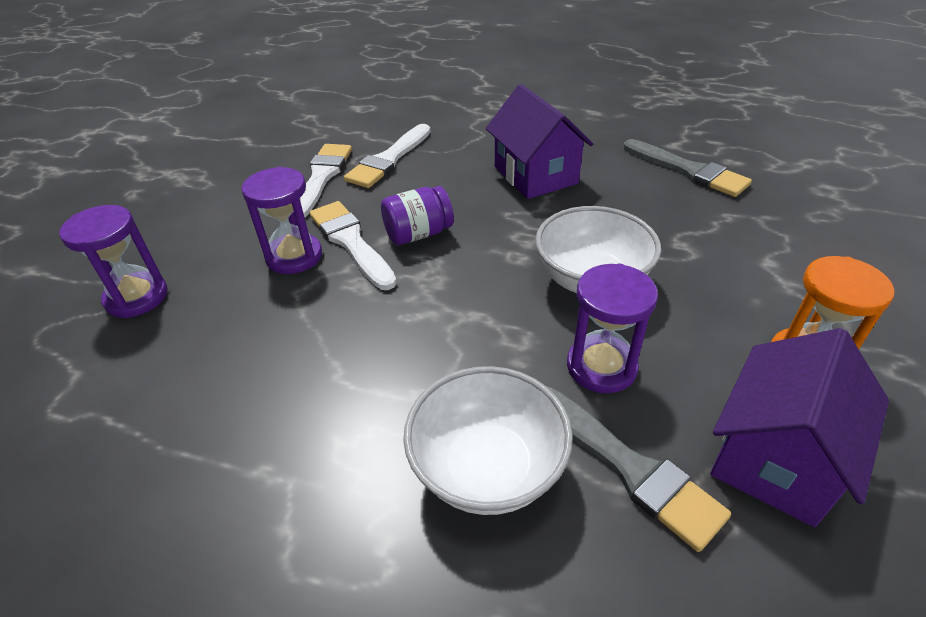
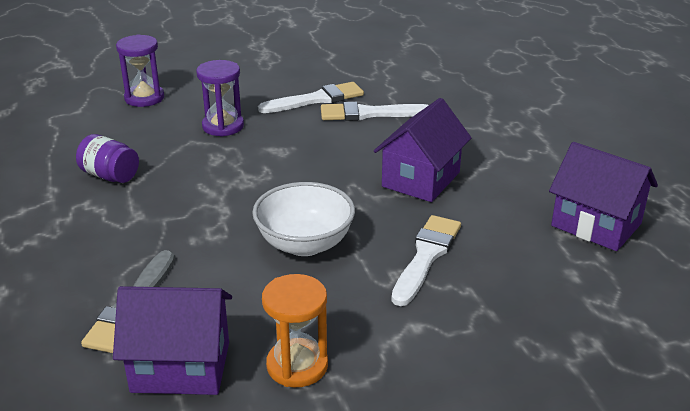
camera: 55 degrees right, 10 degrees down
(351, 242) = (256, 138): white brush -> white brush (426, 256)
(418, 234) = (289, 158): purple jar -> purple jar (110, 176)
(487, 468) = (98, 256): white bowl -> none
(601, 366) = (214, 273): purple hourglass -> none
(672, 127) = (596, 225): none -> purple house
(688, 170) = (522, 252): grey brush -> none

